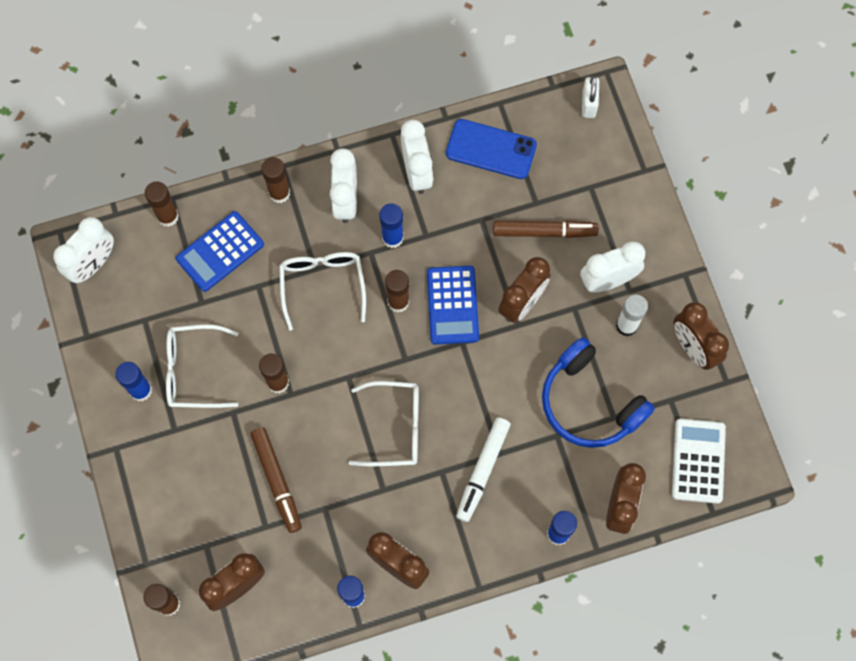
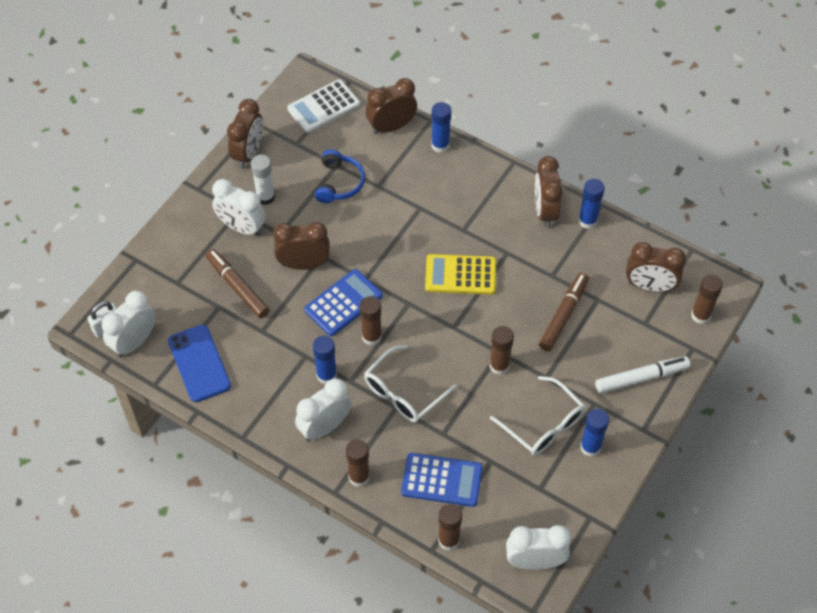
camera: 130 degrees left, 15 degrees down
(395, 427) = (460, 275): white glasses -> yellow calculator
(417, 172) = (260, 397): white clock -> white clock (134, 342)
(482, 470) = (440, 209): white marker -> white marker (641, 378)
(589, 403) = (339, 183): blue headphones -> blue headphones, size x0.64

